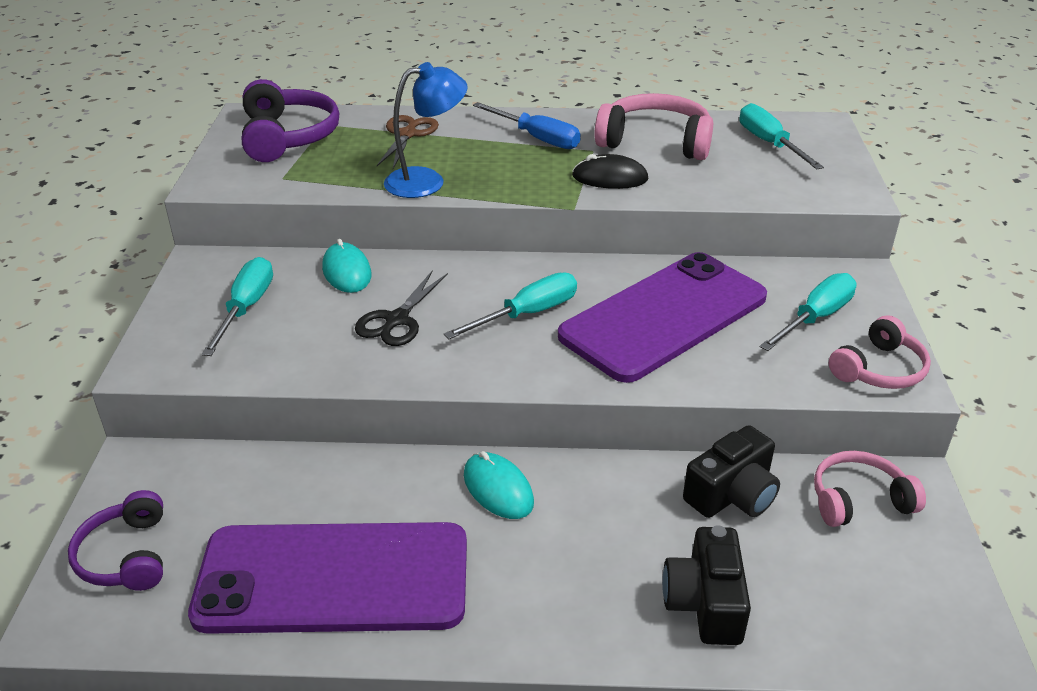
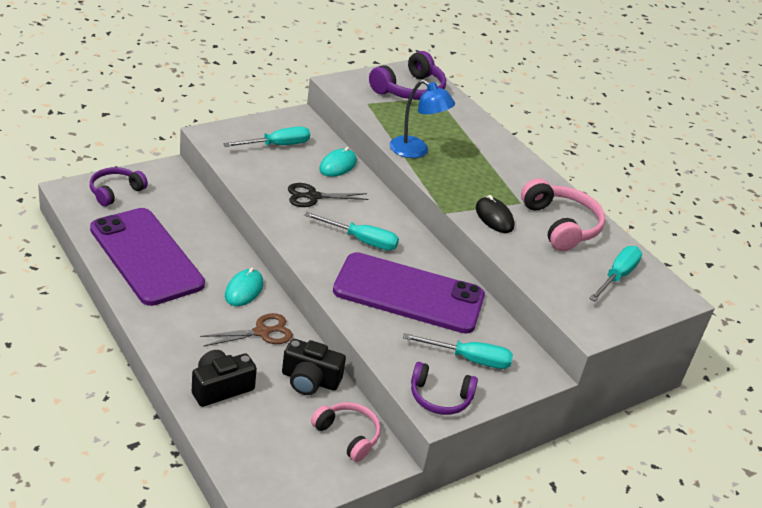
camera: 50 degrees right, 0 degrees up
(407, 134) = (458, 128): brown scissors -> brown scissors (262, 332)
(537, 138) = (509, 177): blue screwdriver -> none
(879, 369) = (440, 397): pink headphones -> purple headphones

